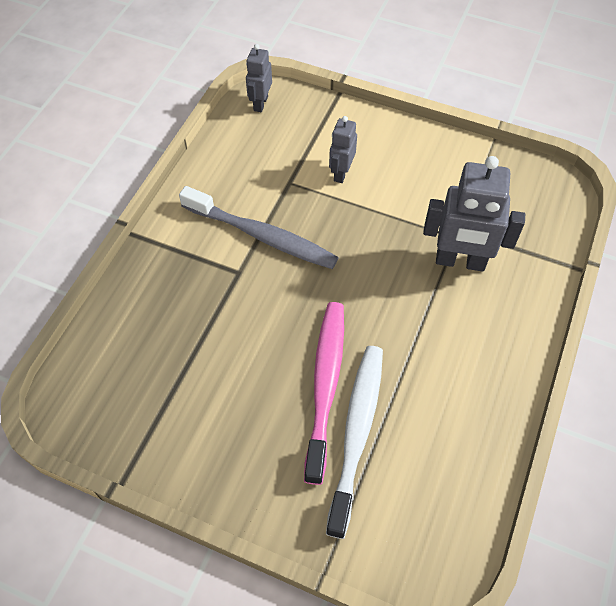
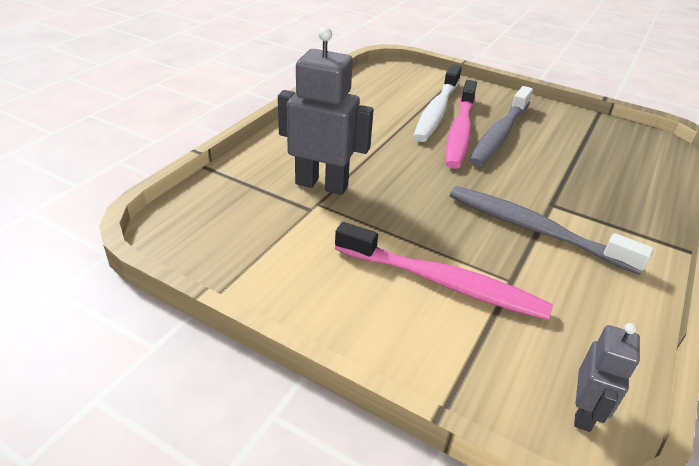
camera: 175 degrees left, 20 degrees down
(276, 390) = (499, 134): none -> grey toothbrush
(341, 173) = (442, 282): grey robot -> pink toothbrush

